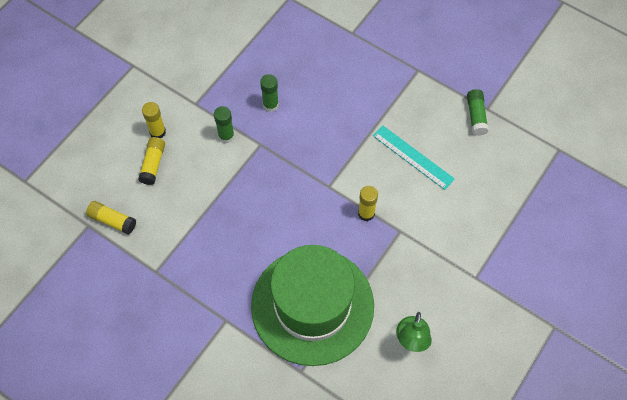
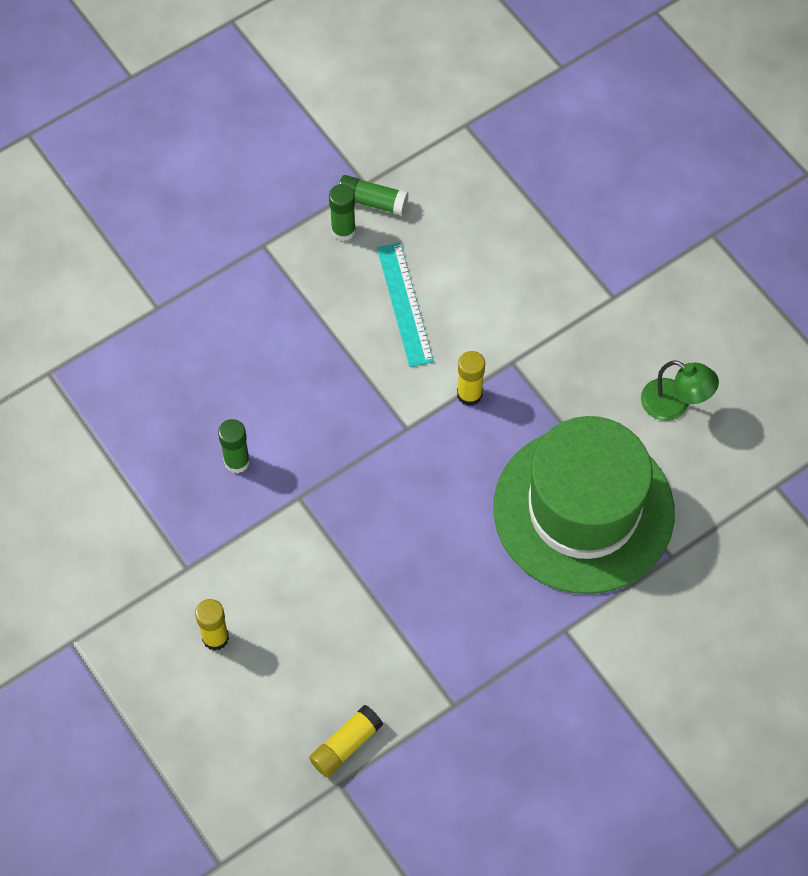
camera: 70 degrees left, 0 degrees up
(153, 164) = (271, 659): yellow glue stick -> none
(226, 136) = (265, 540): green glue stick -> green glue stick (343, 230)
(413, 157) = (405, 304): turquoise ruler -> turquoise ruler turned 75 degrees counterclockwise

